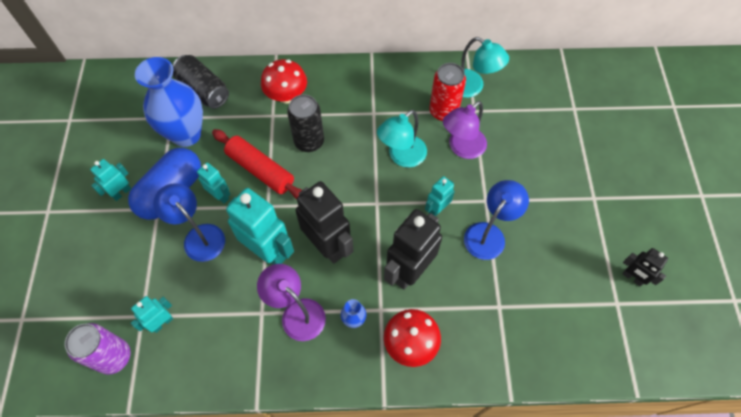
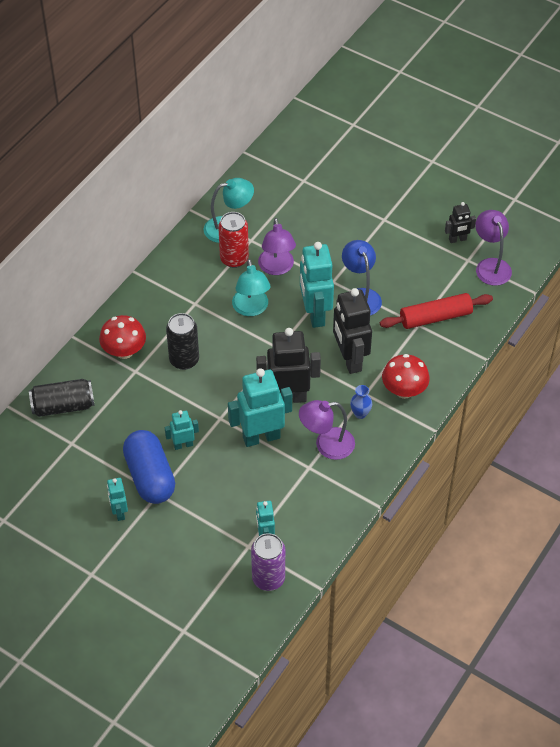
camera: 55 degrees left, 10 degrees down
(186, 134) = (100, 440): blue vase -> none
(199, 236) = (209, 476): blue lamp -> none
(260, 170) = (182, 406): red rolling pin -> red rolling pin (435, 317)
(437, 209) = (315, 314): turquoise robot -> turquoise robot, size x1.92
(630, 330) = (490, 266): none -> purple lamp

